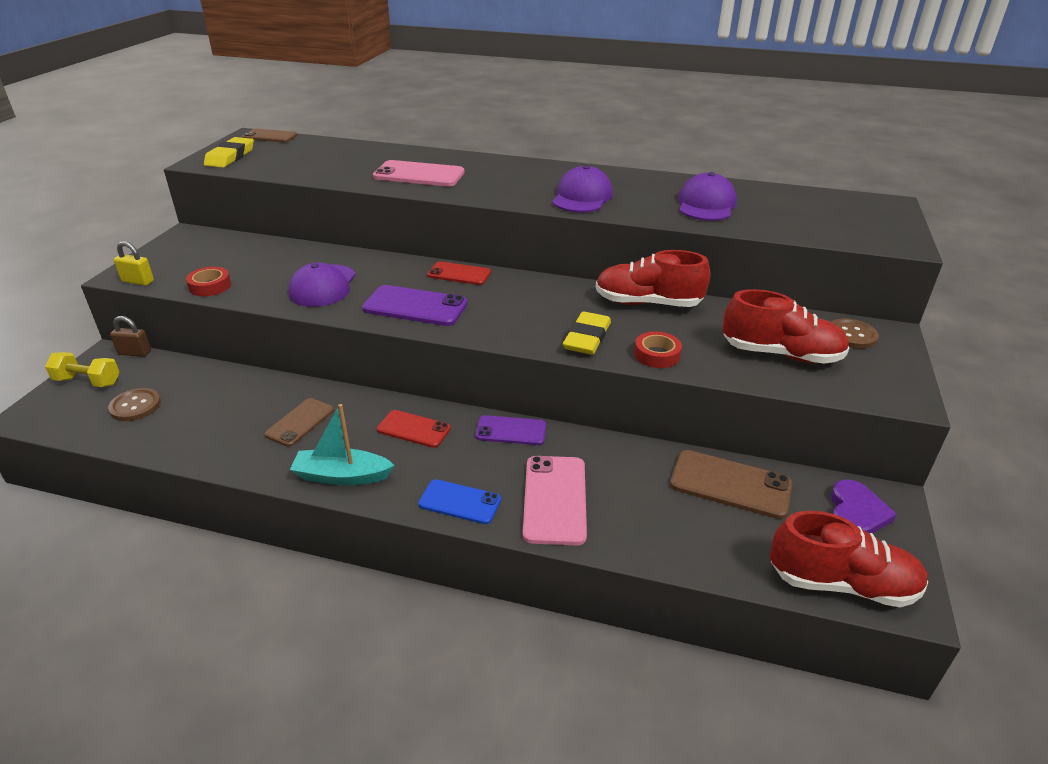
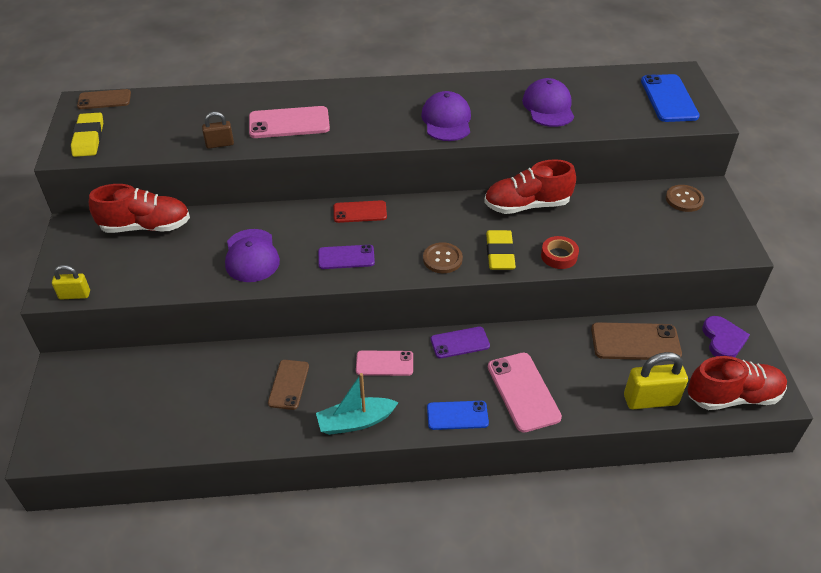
camera: 20 degrees left, 10 degrees up
(88, 381) = (67, 400): yellow dumbbell -> none
(134, 353) = (87, 359): brown padlock -> brown padlock (220, 144)
(135, 406) = (133, 411): brown button -> brown button (442, 259)
(210, 286) = (148, 282): red tape -> none
(414, 429) = (384, 363): red phone -> pink phone
(415, 306) = (346, 257): purple phone -> purple phone, size x0.66
(718, 554) = (650, 400): none -> yellow padlock
(781, 354) = (644, 231): red shoe -> red shoe (146, 226)
(861, 220) = (668, 98): none -> blue phone

